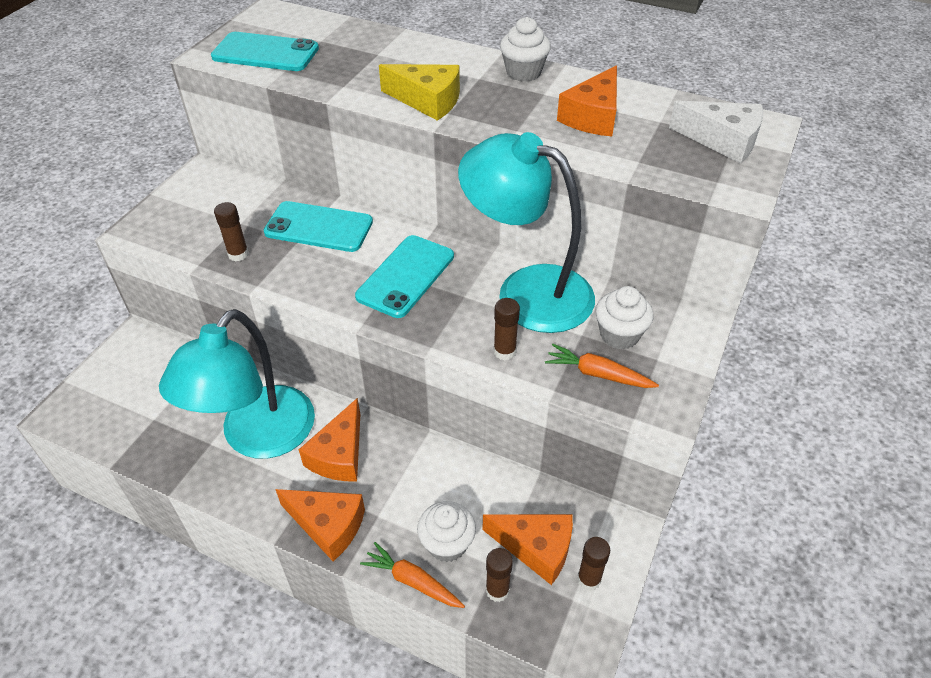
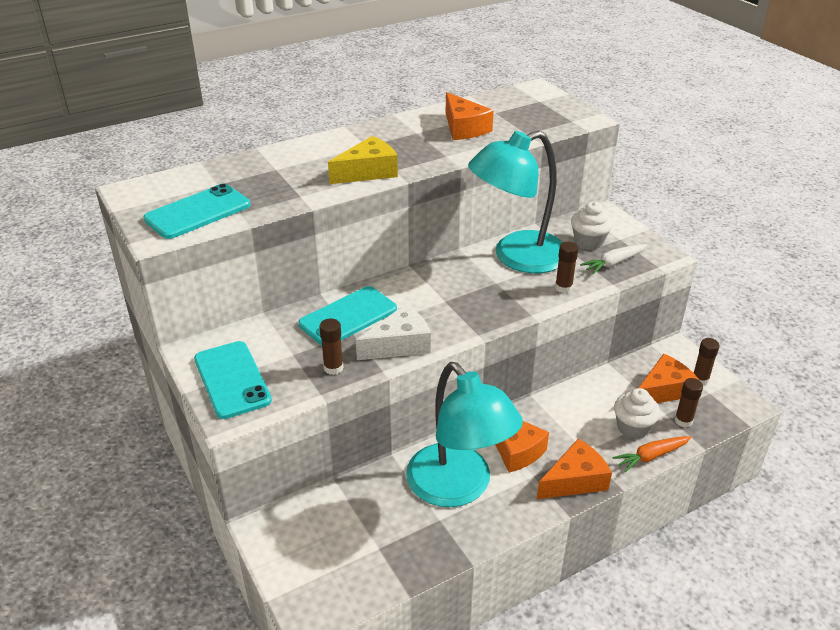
camera: 55 degrees left, 10 degrees down
(405, 276) = (450, 298): turquoise phone -> turquoise phone (232, 379)
(523, 72) = (382, 129): white cupcake -> none
(598, 374) = (614, 263): orange carrot -> white carrot
(723, 141) = (537, 104): white cheese -> white cheese (399, 345)

